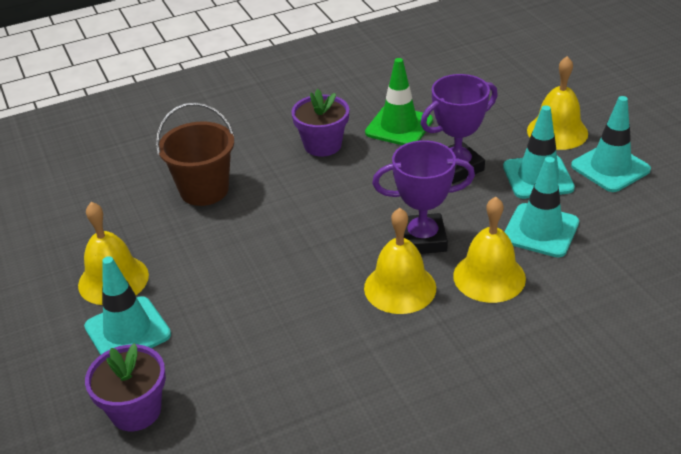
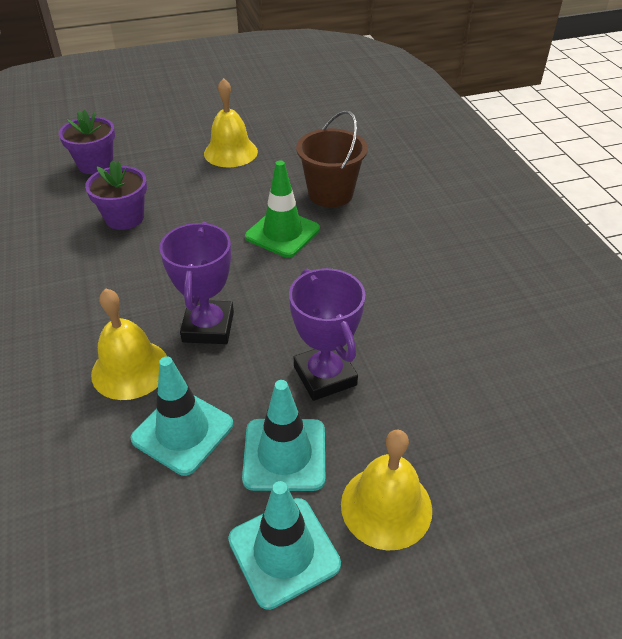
camera: 95 degrees right, 5 degrees up
(127, 331) = (173, 159): turquoise traffic cone -> none
(322, 145) = (389, 270): purple flower pot -> purple flower pot (124, 218)
(399, 126) = (418, 335): green traffic cone -> green traffic cone (282, 233)
(400, 287) = (147, 302): yellow bell -> none

